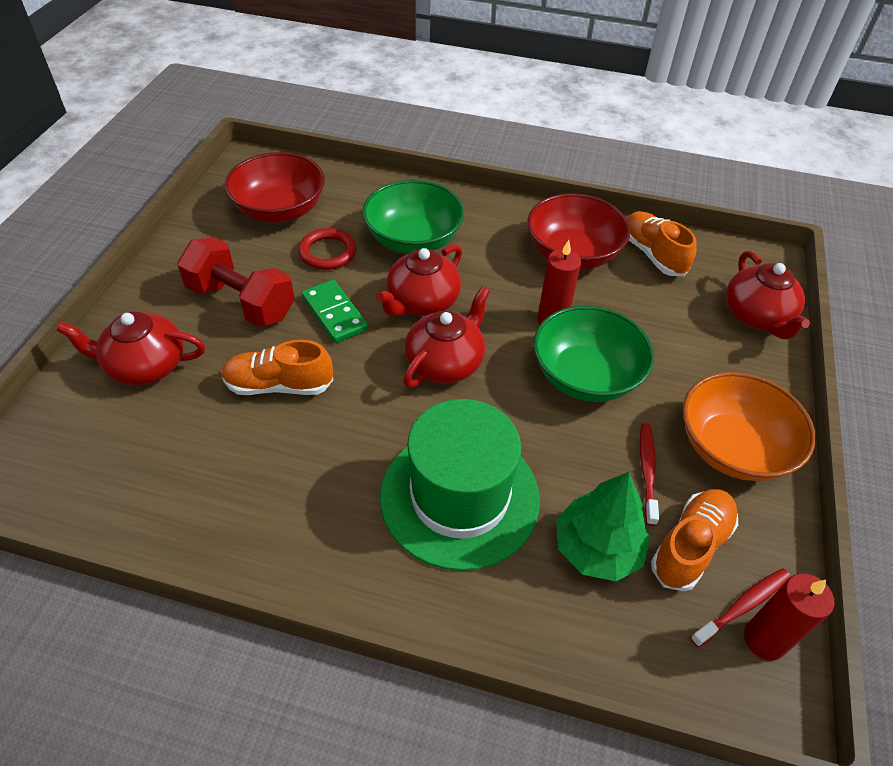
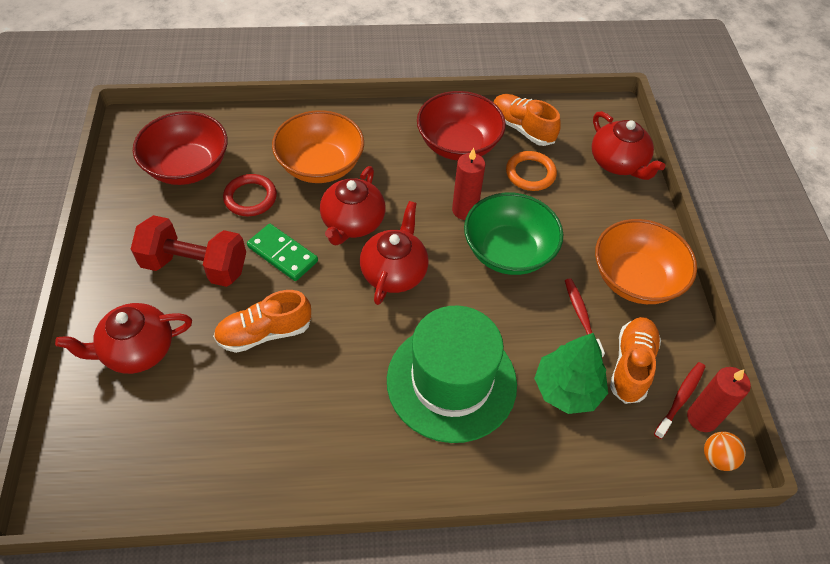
camera: 20 degrees left, 5 degrees up
(413, 239) = (320, 165): green bowl -> orange bowl
(644, 302) = (530, 173): none -> orange ring
(768, 698) = (717, 458): none -> orange ball

